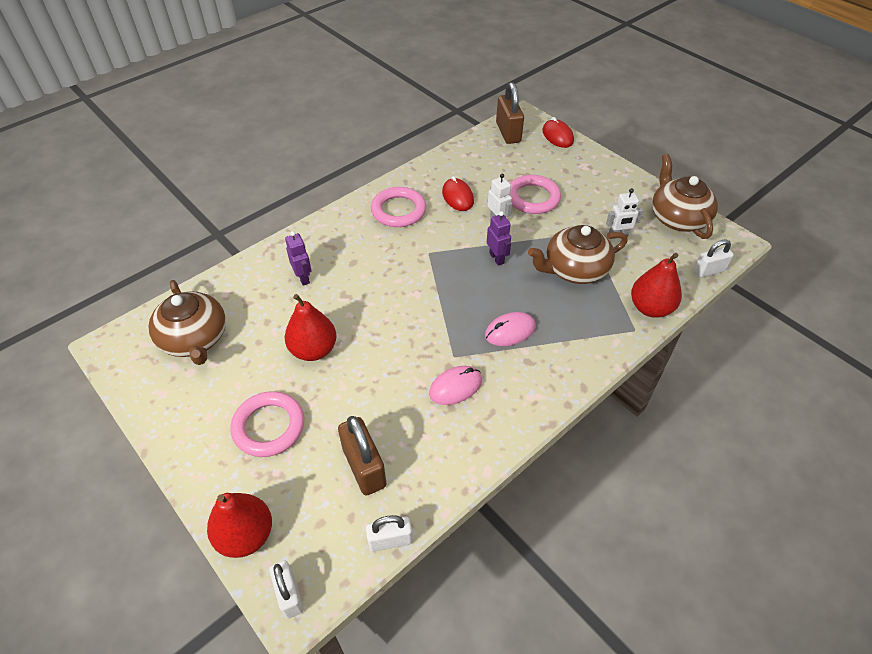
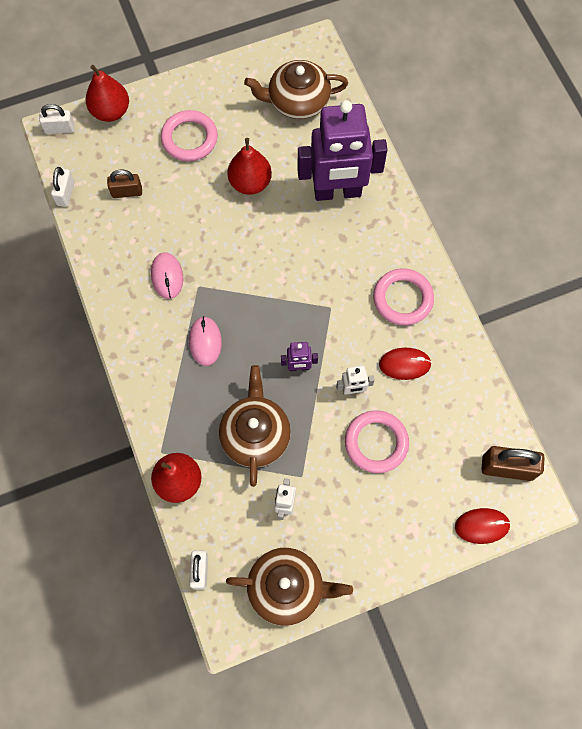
camera: 110 degrees right, 20 degrees up
(303, 278) = (337, 192): purple robot -> purple robot, size x2.44
(364, 467) = (127, 192): brown padlock -> brown padlock, size x0.65

